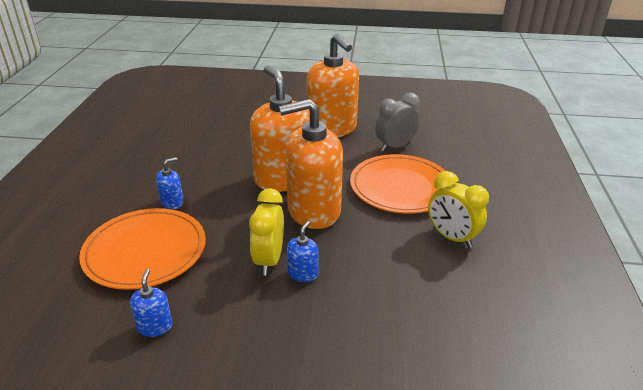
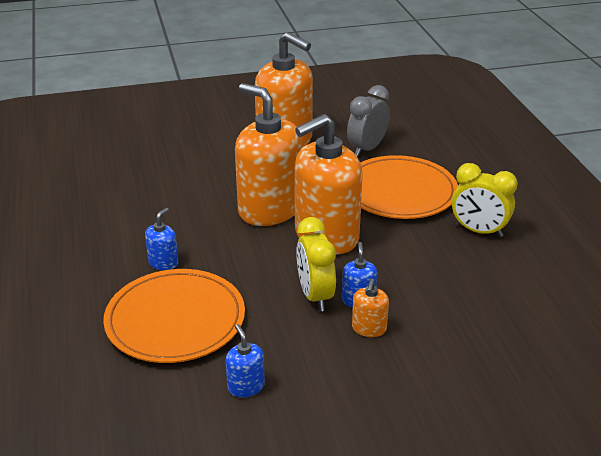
camera: 20 degrees left, 0 degrees up
(294, 302) = (369, 328): none -> orange soap dispenser

